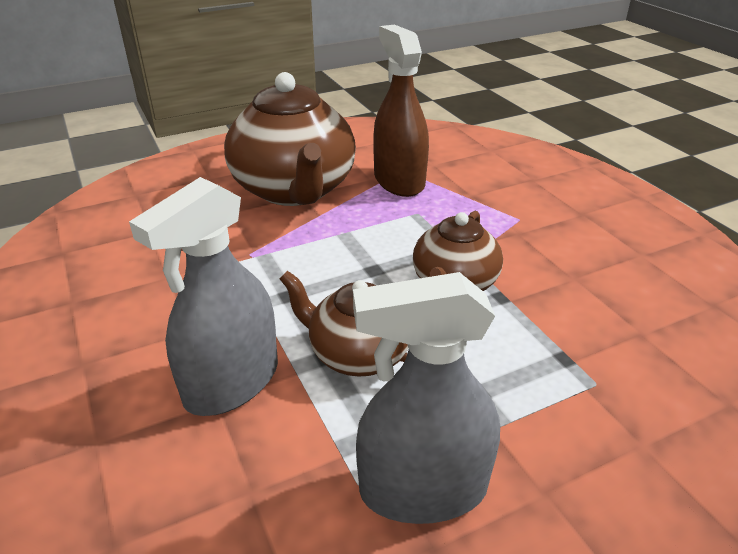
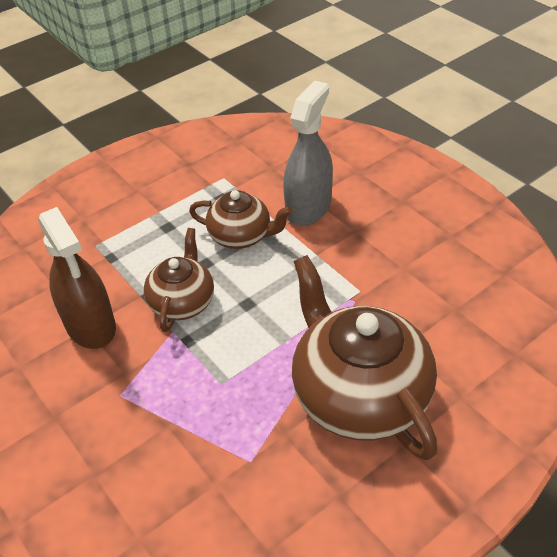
camera: 170 degrees right, 10 degrees up
(399, 181) = (250, 436): brown spray bottle -> brown spray bottle (90, 325)
(423, 489) = (193, 181): grey spray bottle -> none

